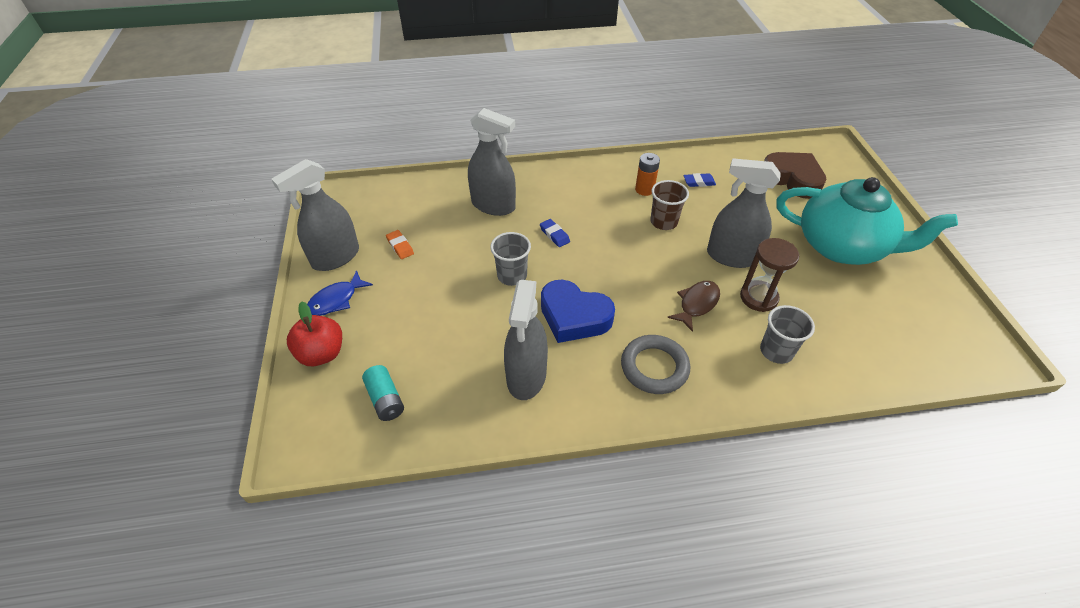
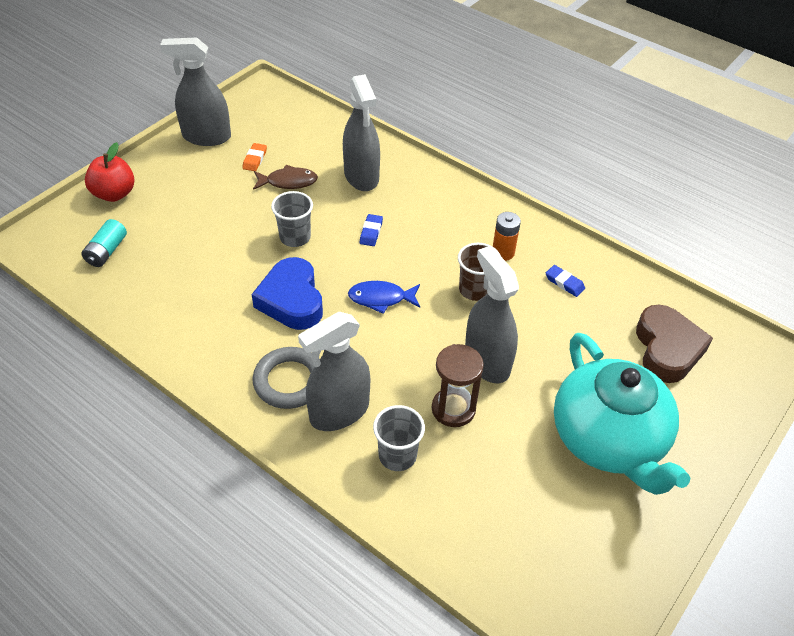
camera: 45 degrees right, 0 degrees up
(336, 300) = (167, 166): blue fish -> blue fish (381, 298)
(526, 376) = (201, 310): grey spray bottle -> grey spray bottle (339, 412)
(697, 304) = (394, 369): brown fish -> brown fish (288, 182)

